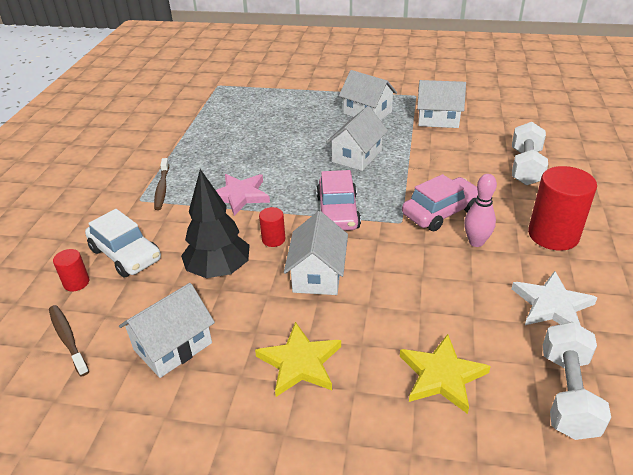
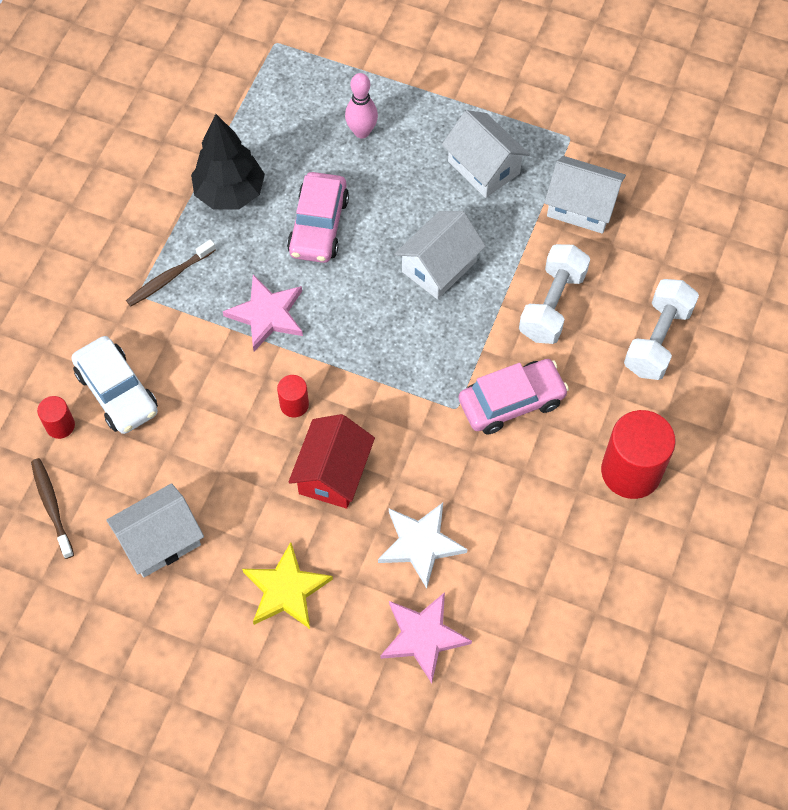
camera: 10 degrees right, 25 degrees up
(162, 188) = (169, 278): brown toothbrush -> brown toothbrush turned 45 degrees clockwise
(219, 270) = (222, 442): black tree -> black tree (230, 193)
(318, 274) = (333, 473): white house -> red house
(338, 212) = (383, 374): pink car -> pink car (319, 226)
(441, 376) = (423, 636): yellow star -> pink star
(476, 242) = (534, 462): pink bowling pin -> pink bowling pin (361, 132)
(552, 305) = (576, 575): white star -> white star (420, 544)
(567, 394) = (537, 684): white dumbbell -> white dumbbell (552, 305)

